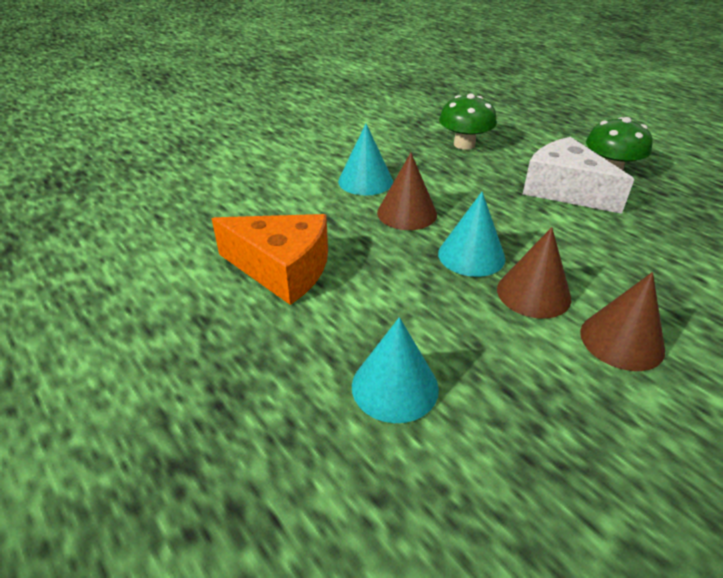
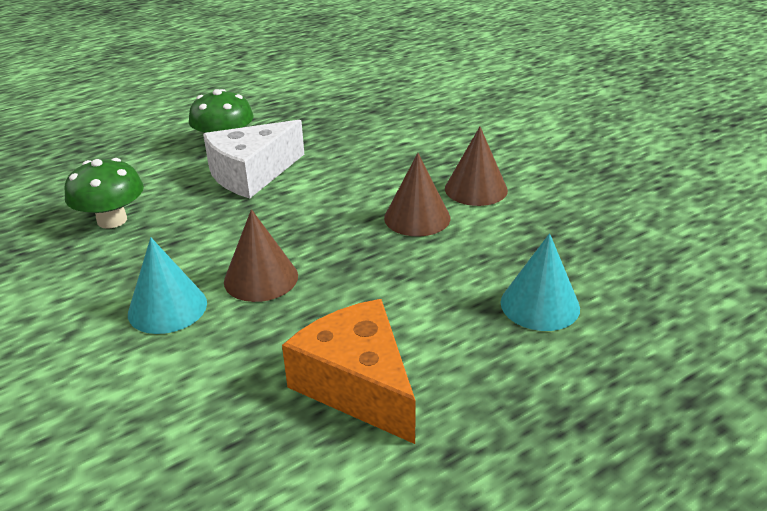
camera: 85 degrees left, 5 degrees down
(282, 269) = (358, 385): orange cheese -> orange cheese turned 60 degrees counterclockwise
(471, 255) = (354, 243): turquoise cone -> none

